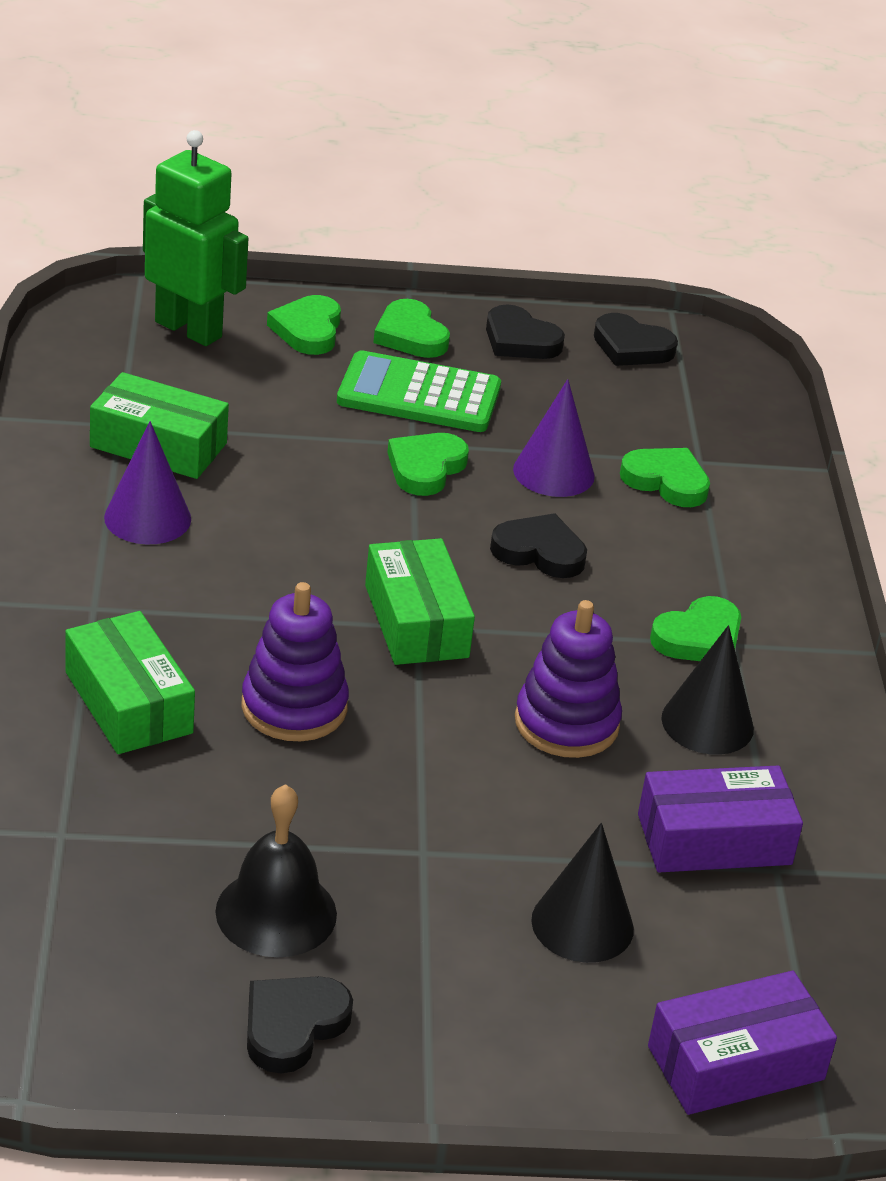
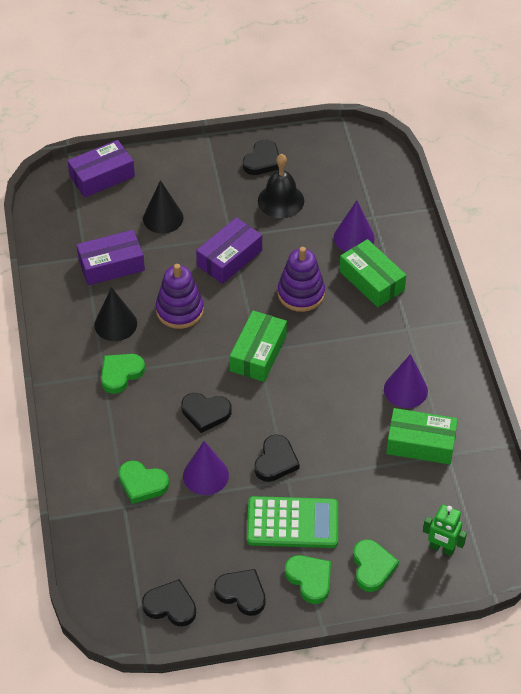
camera: 175 degrees right, 15 degrees up
(129, 795) = (354, 237): none -> purple cone
(189, 329) = (441, 548): green robot -> green robot, size x0.58
(416, 621) = (258, 353): green box -> green box turned 45 degrees clockwise
(425, 468) = (276, 461): green heart -> black heart
(436, 805) = (229, 258): none -> purple box

